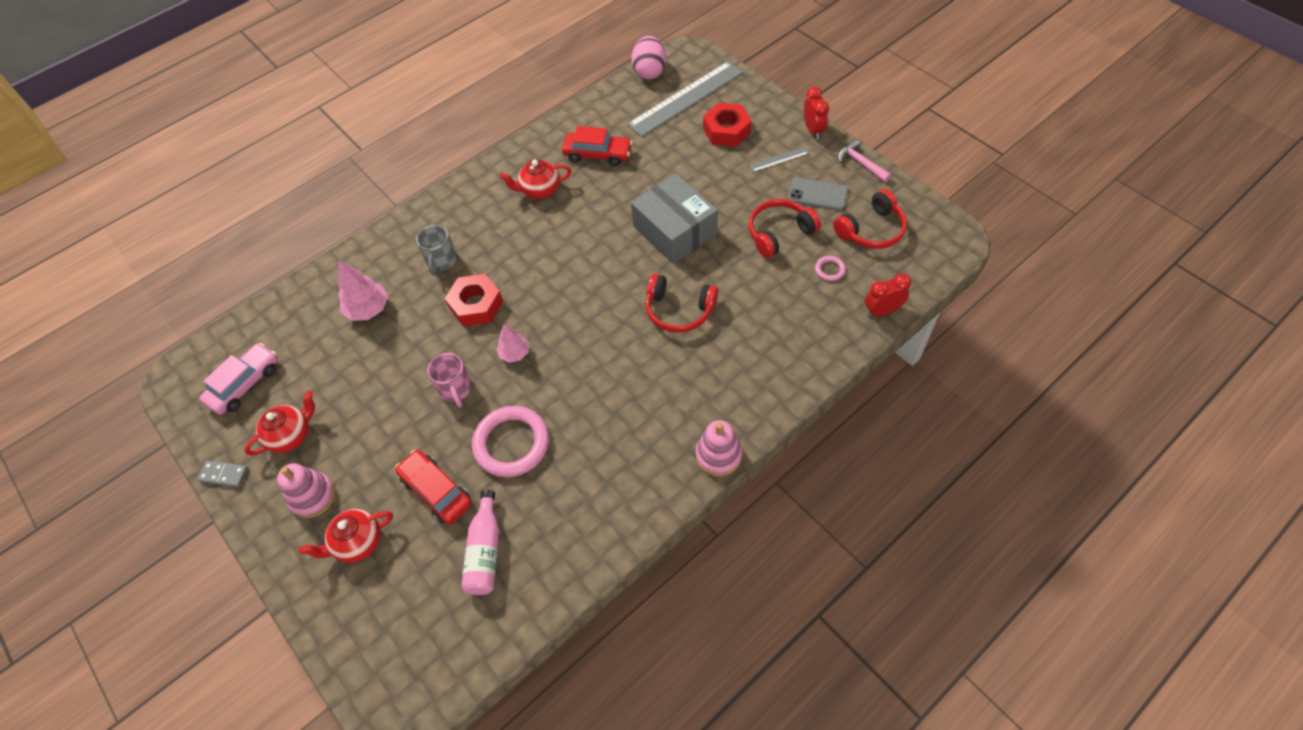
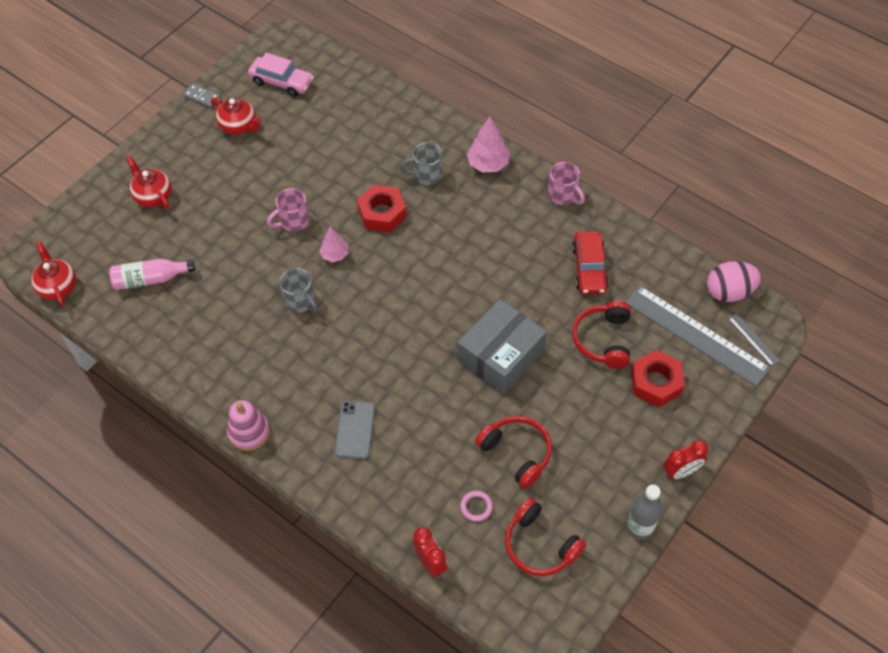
camera: 75 degrees right, 0 degrees up
(224, 475) = (202, 97): grey domino -> grey domino turned 60 degrees counterclockwise
(313, 496) = (188, 156): pink stacking toy -> none
(368, 309) = (365, 138): pink tree -> pink tree (488, 164)
(436, 491) = (199, 234): red car -> none
(510, 159) = (563, 195): none -> pink mug
(511, 443) = (245, 274): pink ring -> none
(540, 190) = (529, 229): red teapot -> red teapot (58, 287)
(565, 391) = (301, 301): none -> grey mug
(679, 310) = (402, 375): red headphones -> red headphones (603, 340)
(778, 159) = (624, 440): grey ruler -> grey ruler (753, 339)
(817, 194) = (580, 485): grey phone -> grey phone (355, 430)
(860, 163) = (639, 527): pink hammer -> grey bottle

